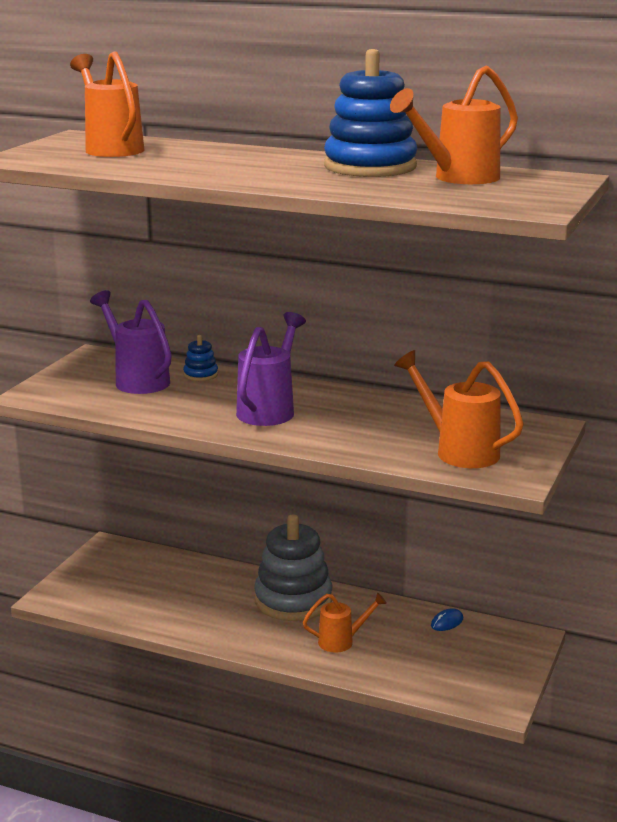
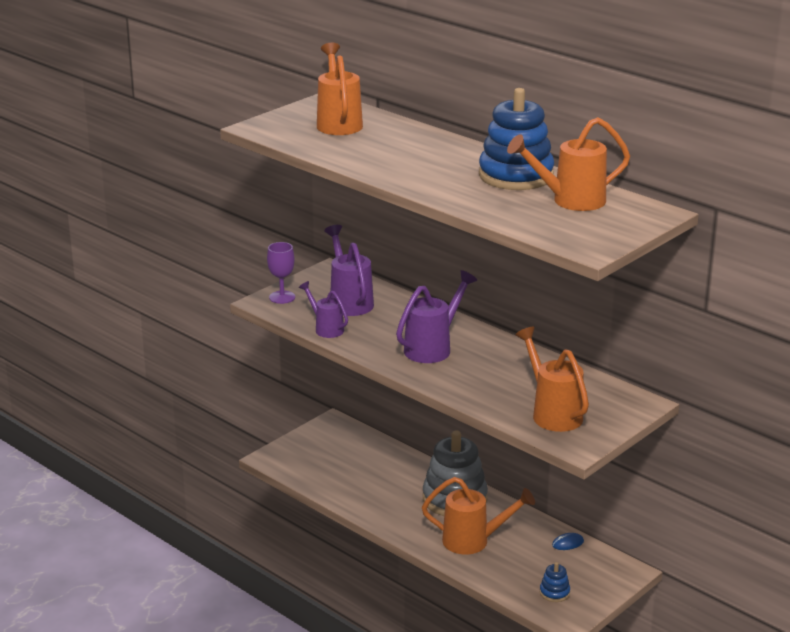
camera: 20 degrees right, 5 degrees up
(51, 387) = (282, 297): none -> purple goblet
(126, 409) = (326, 328): none -> purple watering can
(200, 375) = (400, 304): blue stacking toy -> blue stacking toy (554, 592)
(342, 641) = (474, 541): orange watering can -> orange watering can, size x1.59

